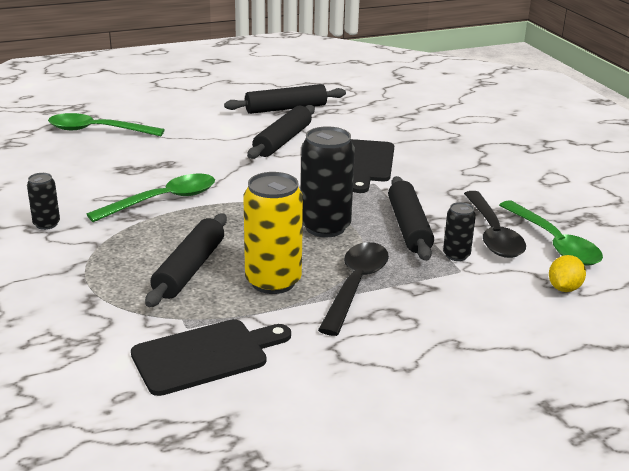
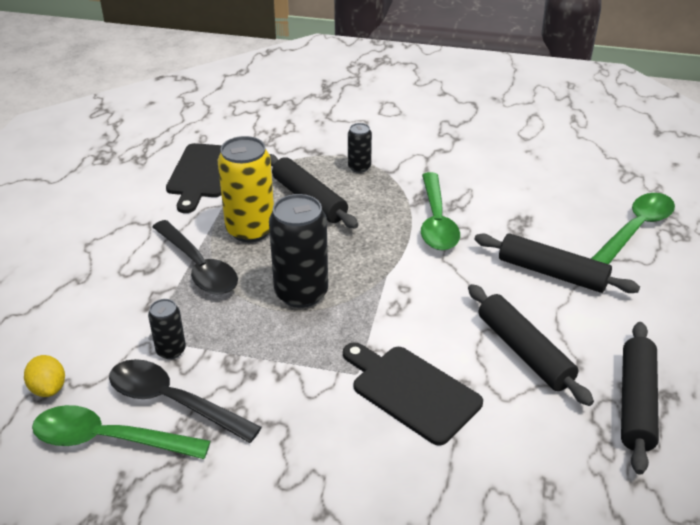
camera: 125 degrees right, 10 degrees up
(46, 224) = (441, 158): black can -> black can (359, 167)
(408, 227) = (247, 347): black rolling pin -> black rolling pin (552, 273)

